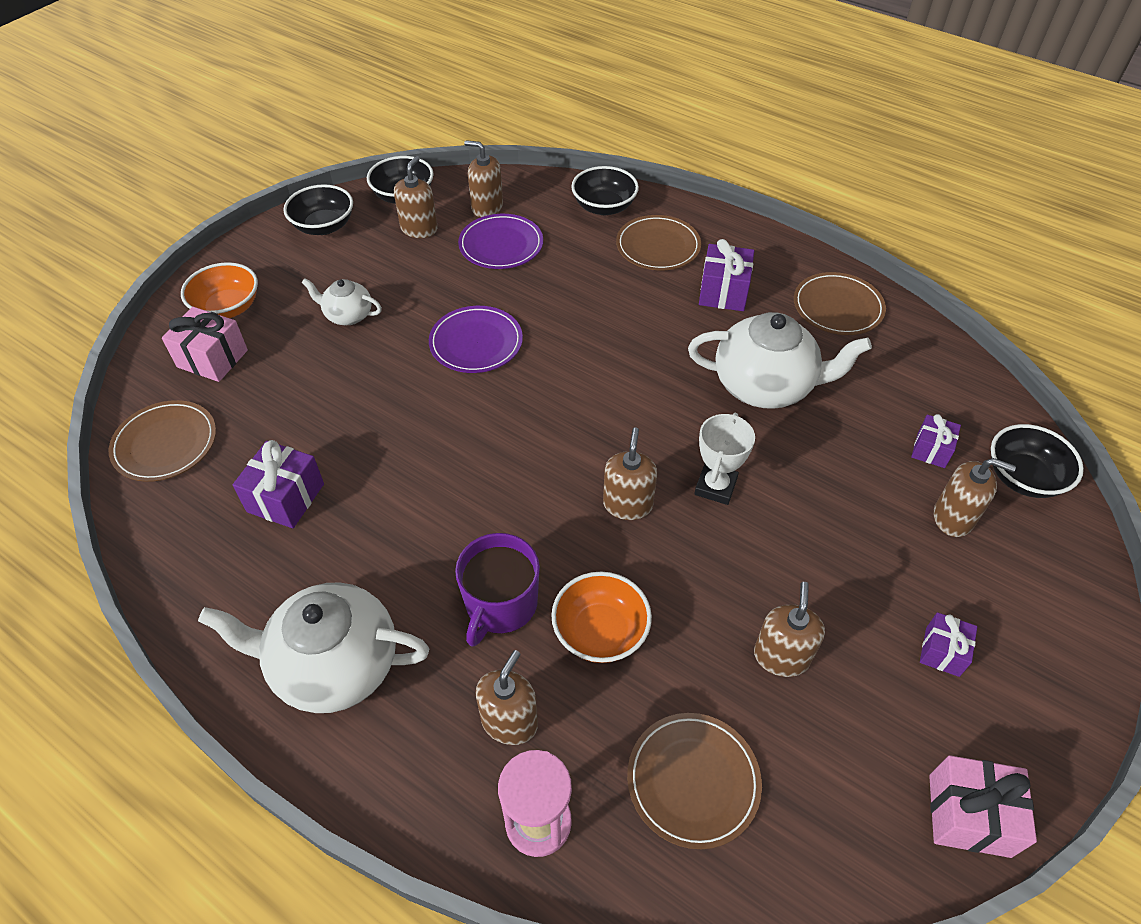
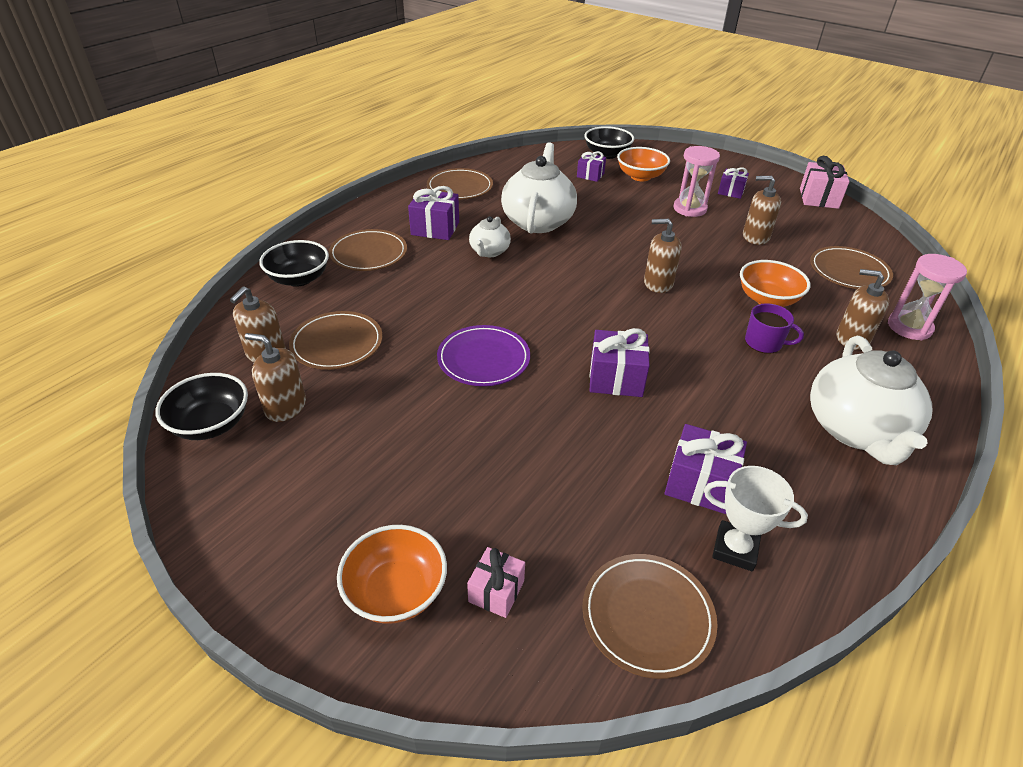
camera: 90 degrees left, 10 degrees down
(212, 358) = (496, 591): pink gift -> pink gift, size x0.64
(324, 226) = (244, 500): black bowl -> none
(348, 315) = (430, 459): white teapot -> white teapot (489, 251)
(440, 445) = (616, 378): none -> purple gift
(500, 604) = (764, 343): purple mug -> purple mug, size x0.66
(501, 245) = (337, 344): purple plate -> brown plate
(715, 487) = (634, 247): white trophy -> white trophy (735, 549)
(855, 574) = (690, 209): none -> pink hourglass
(953, 518) = (640, 176): brown soap dispenser -> orange bowl

